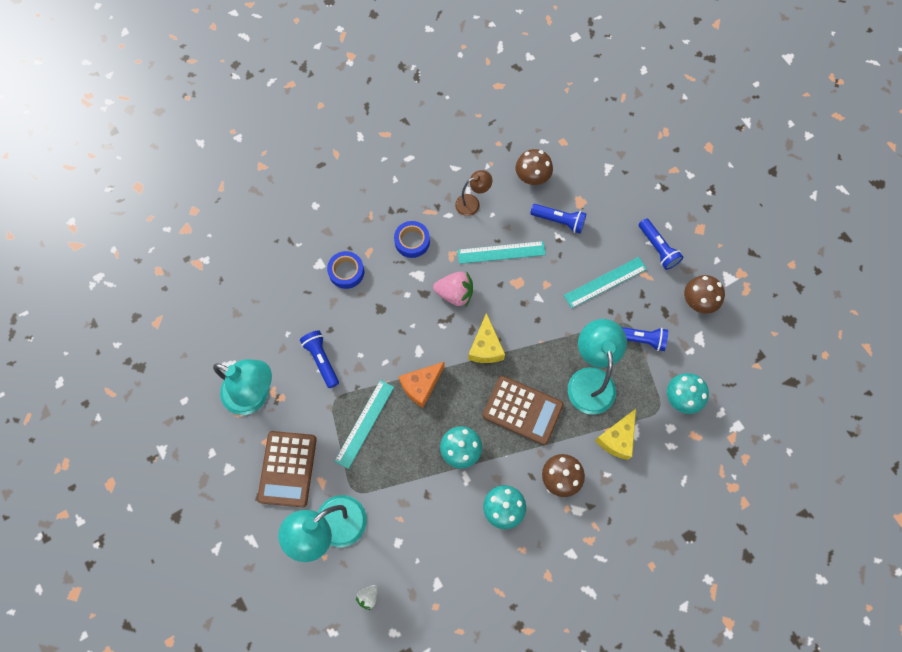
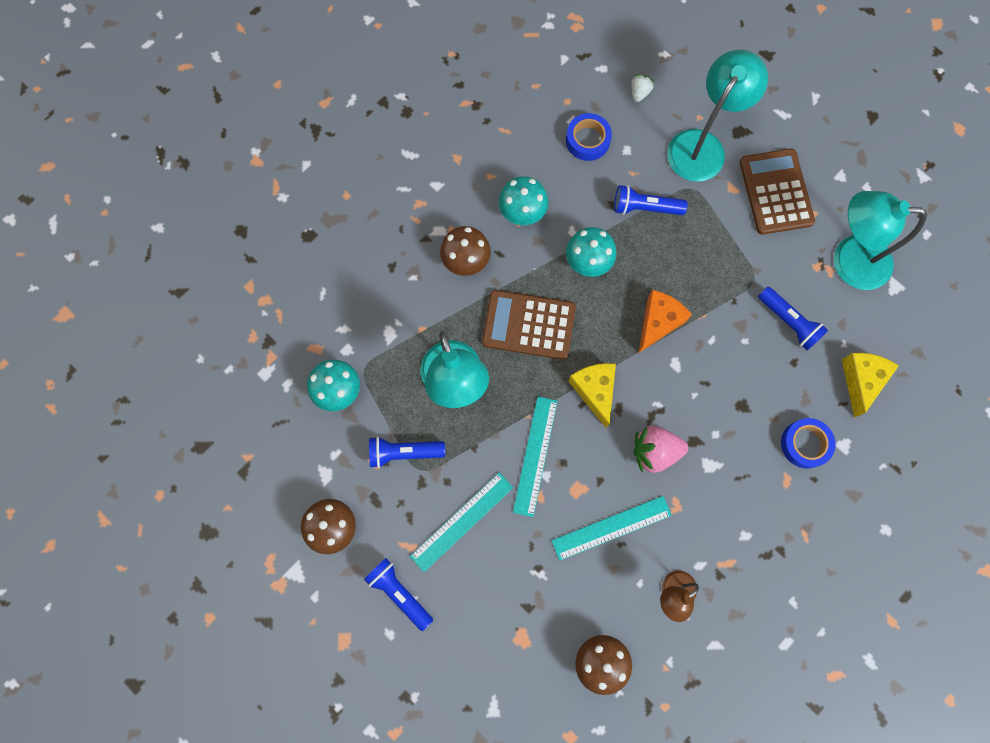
camera: 165 degrees right, 5 degrees up
(364, 423) = (709, 262): turquoise ruler -> turquoise ruler (535, 456)
(412, 241) = (735, 511): blue tape -> blue tape (587, 140)
(559, 221) = (544, 598): blue flashlight -> blue flashlight (645, 207)
(617, 438) = (408, 321): yellow cheese -> yellow cheese (861, 380)

